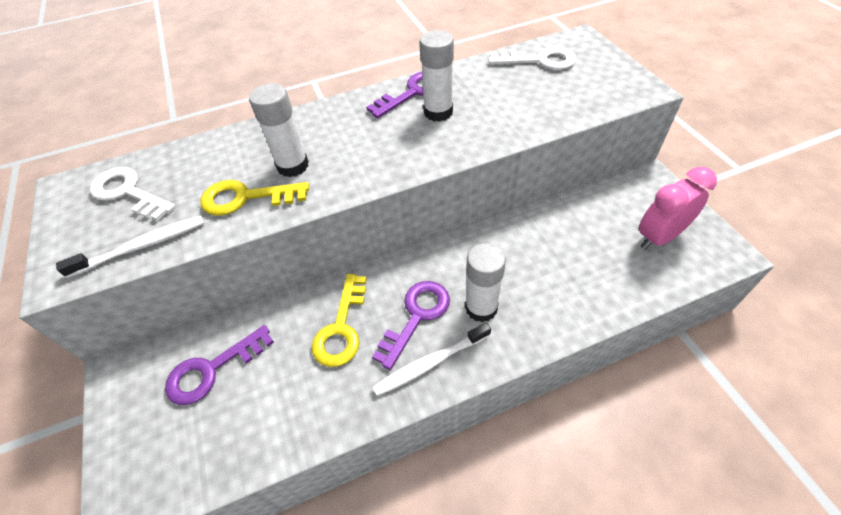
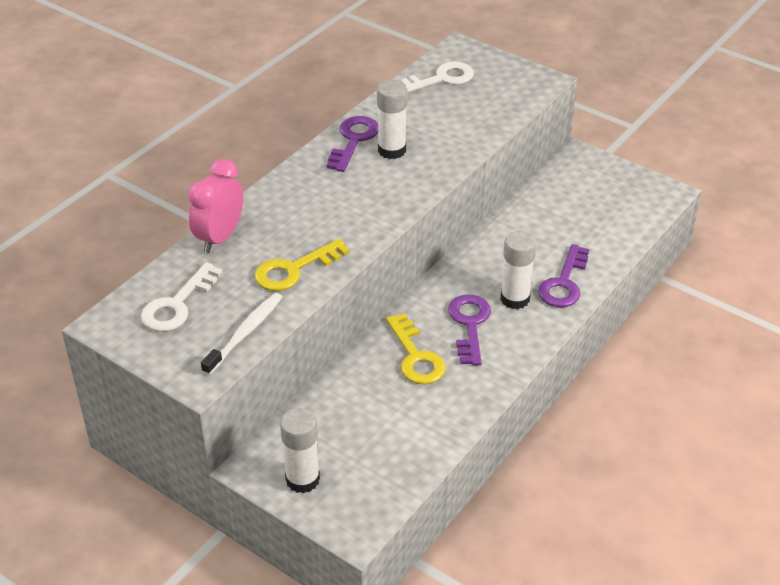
camera: 35 degrees left, 10 degrees down
(128, 192) = (177, 305): white key -> white key turned 60 degrees counterclockwise
(212, 370) = (335, 427): purple key -> purple key (564, 283)
(293, 166) = (307, 233): white glue stick -> white glue stick (302, 479)
(430, 363) = (506, 349): white toothbrush -> none
(659, 237) = (611, 199): pink clock -> pink clock (219, 238)

